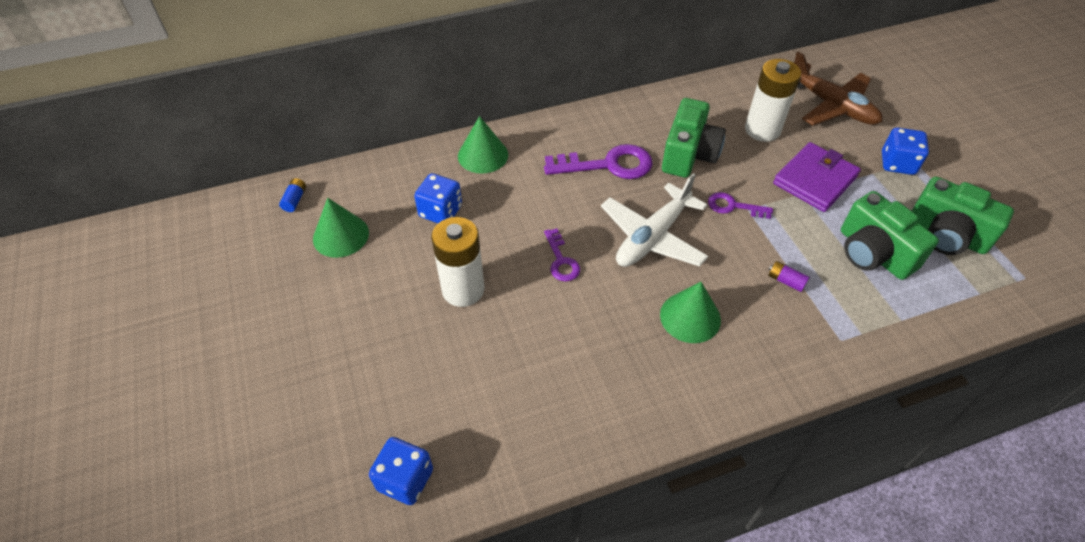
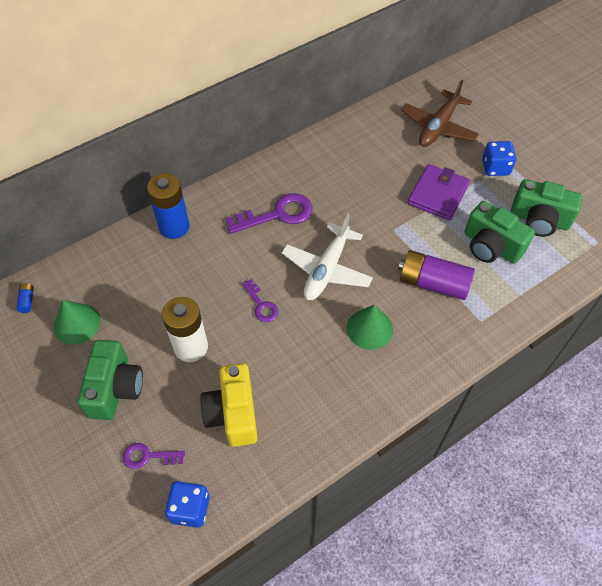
camera: 15 degrees left, 5 degrees up
(440, 211) = (153, 284): blue dice -> none
(483, 155) = (174, 227): green cone -> blue battery
(491, 378) = (233, 413): none -> yellow camera
(688, 154) = (338, 192): green camera -> green camera (115, 388)
(733, 206) = (382, 230): purple key -> purple key (148, 456)
(762, 130) = (390, 159): white battery -> none
(786, 281) = (433, 283): purple battery -> purple battery, size x2.46
(832, 106) = (438, 127): brown plane -> brown plane turned 90 degrees clockwise

